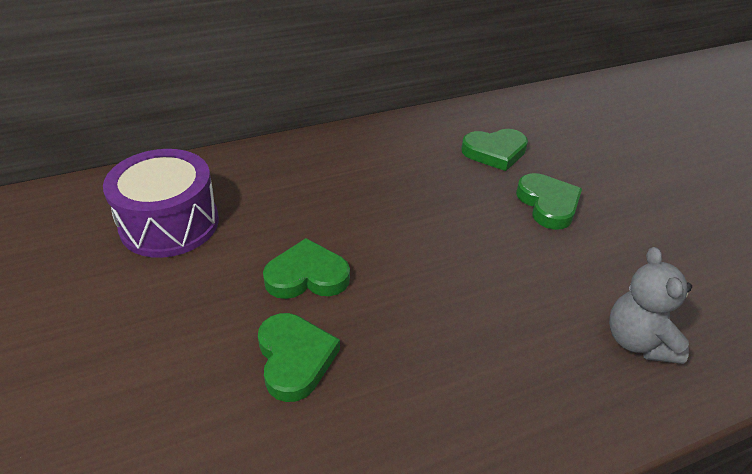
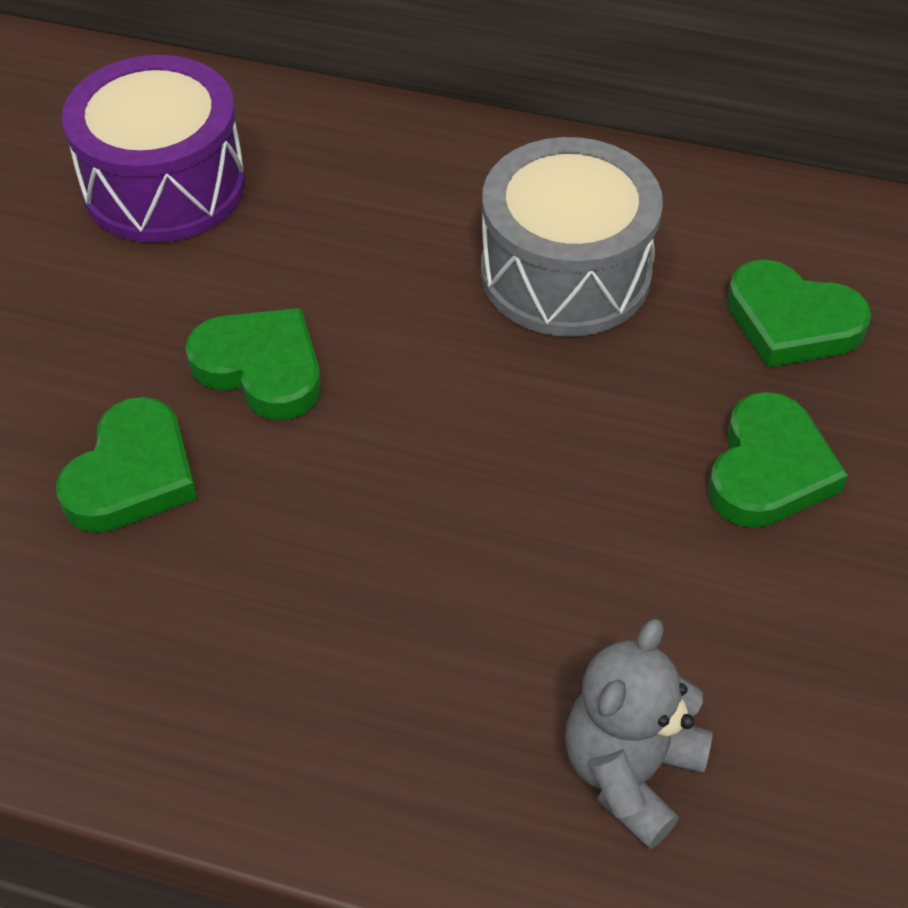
camera: 40 degrees right, 10 degrees up
(395, 174) = (565, 273): none -> grey drum

